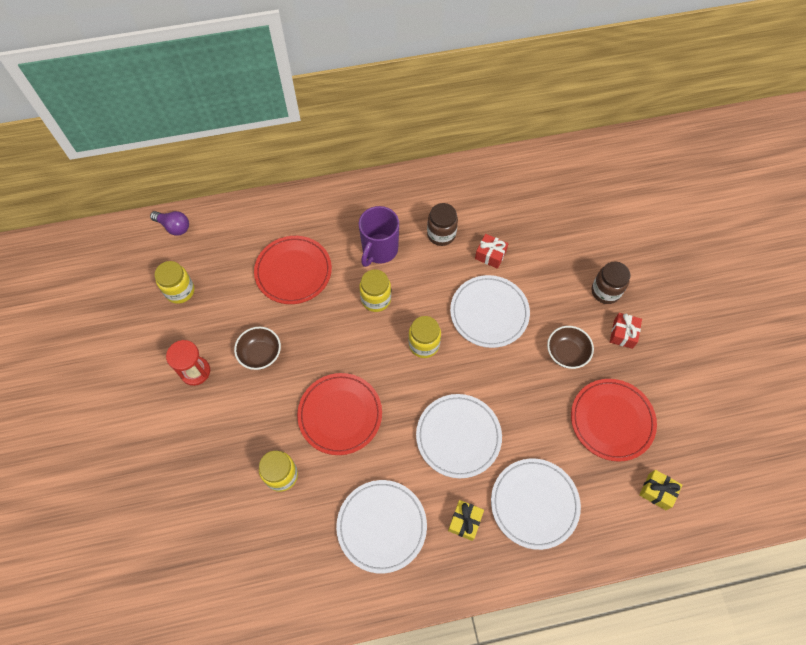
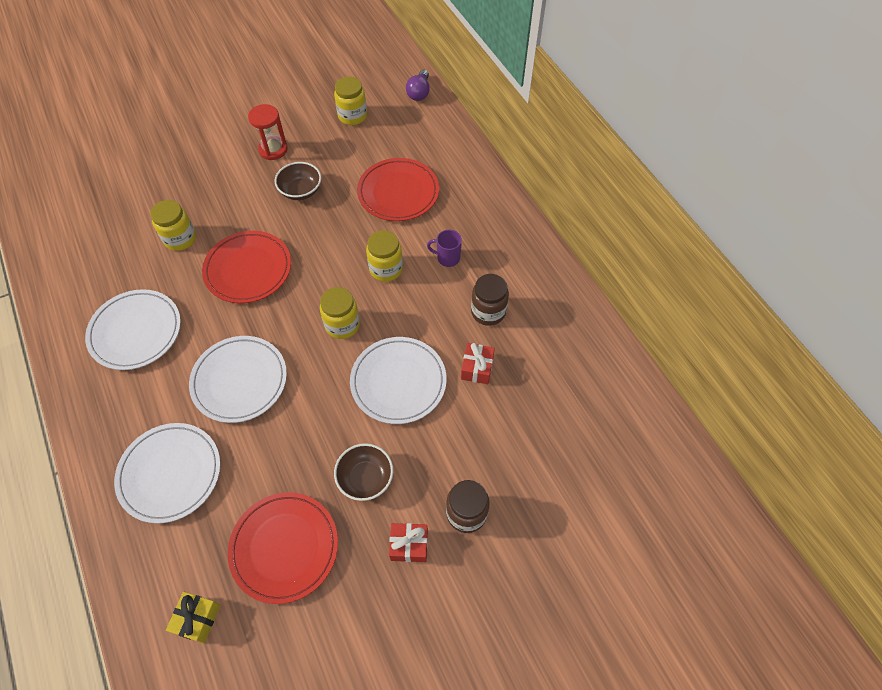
camera: 75 degrees right, 5 degrees down
(379, 250) = (447, 258): purple mug -> purple mug, size x0.56
(465, 521) = (145, 406): yellow gift -> none

